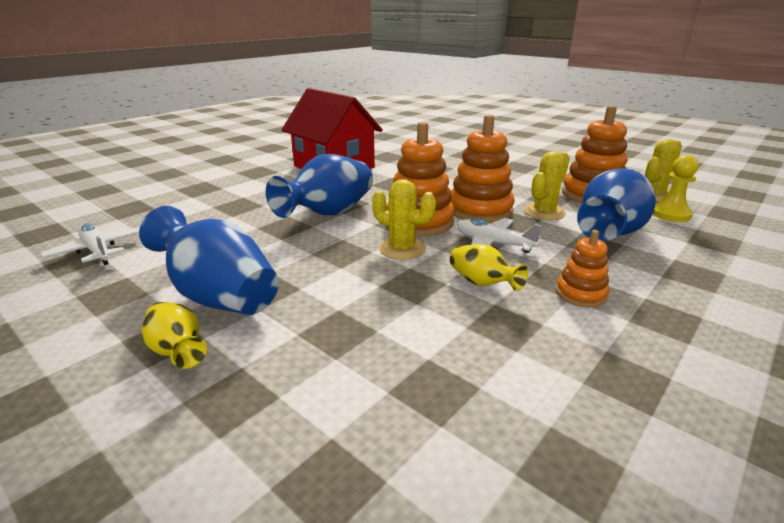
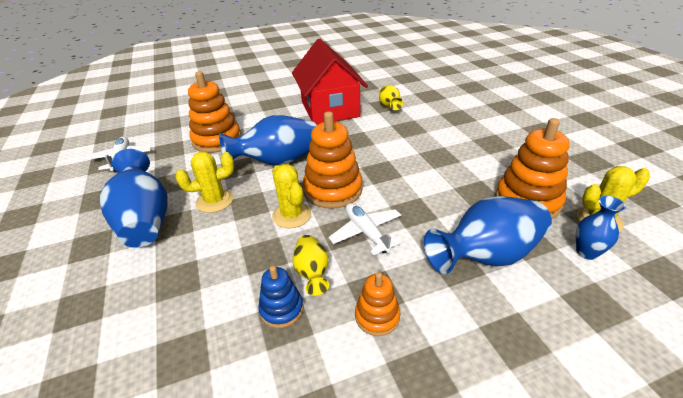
camera: 30 degrees right, 10 degrees up
(177, 351) = (89, 258): yellow vase -> yellow vase (389, 106)
(480, 210) = (395, 191): orange stacking toy -> orange stacking toy (217, 140)
(489, 317) = (281, 309): none -> blue stacking toy
(544, 212) = (451, 210): yellow cactus -> yellow cactus (214, 201)
(670, 214) = (586, 252): yellow pawn -> blue vase

